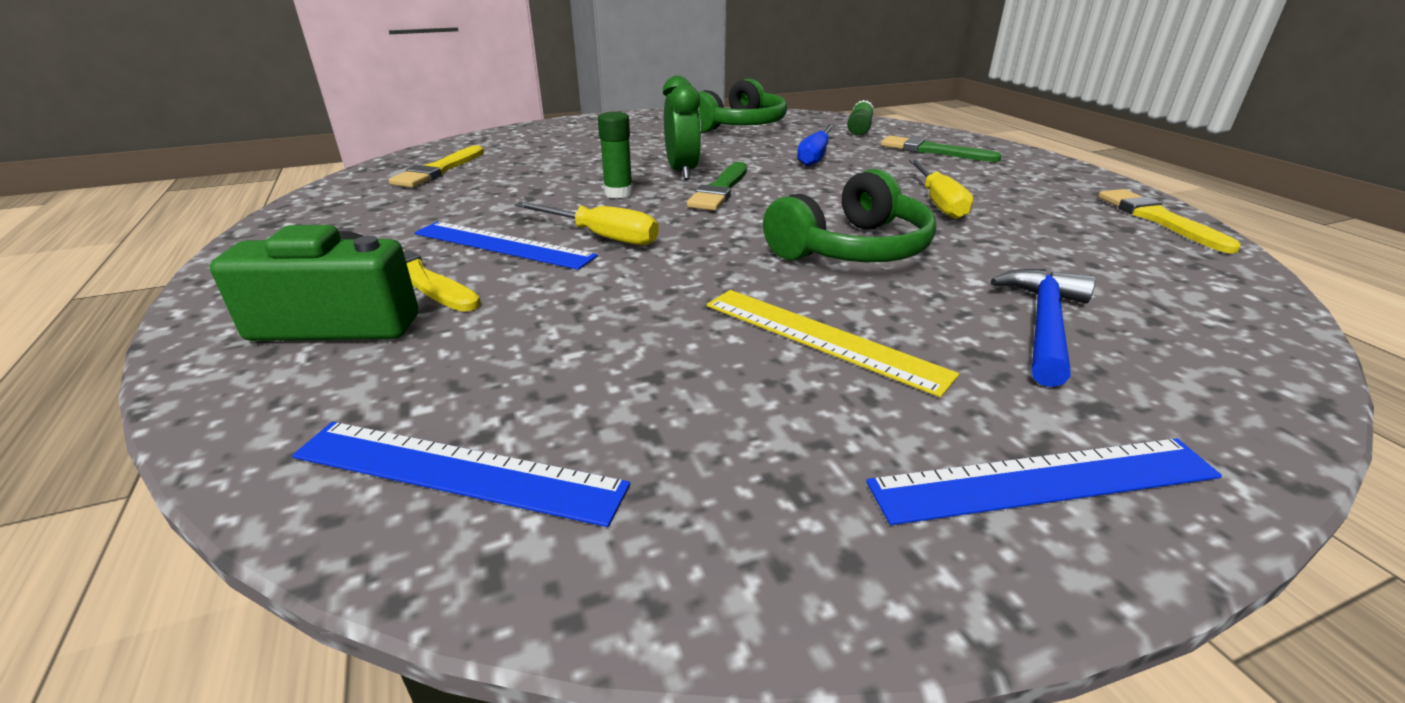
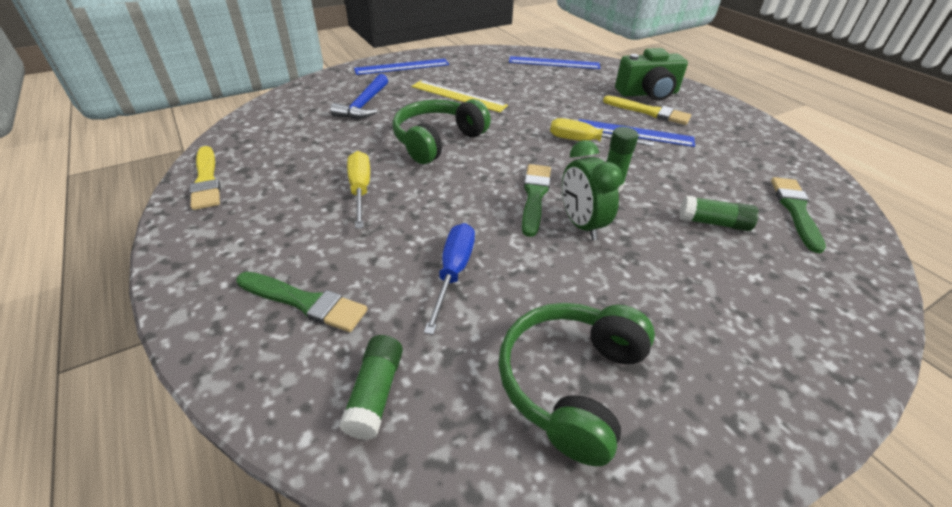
camera: 170 degrees right, 10 degrees up
(439, 170) = (795, 210): yellow brush -> green brush
(543, 167) = (713, 223): none -> green glue stick

